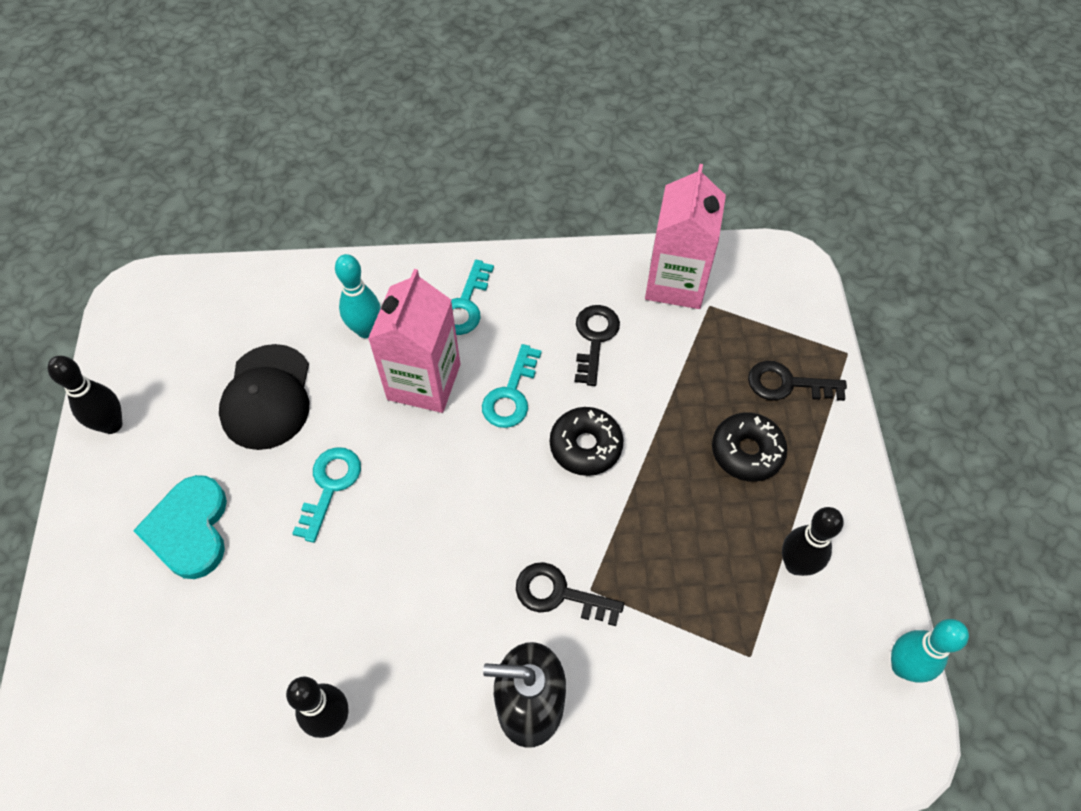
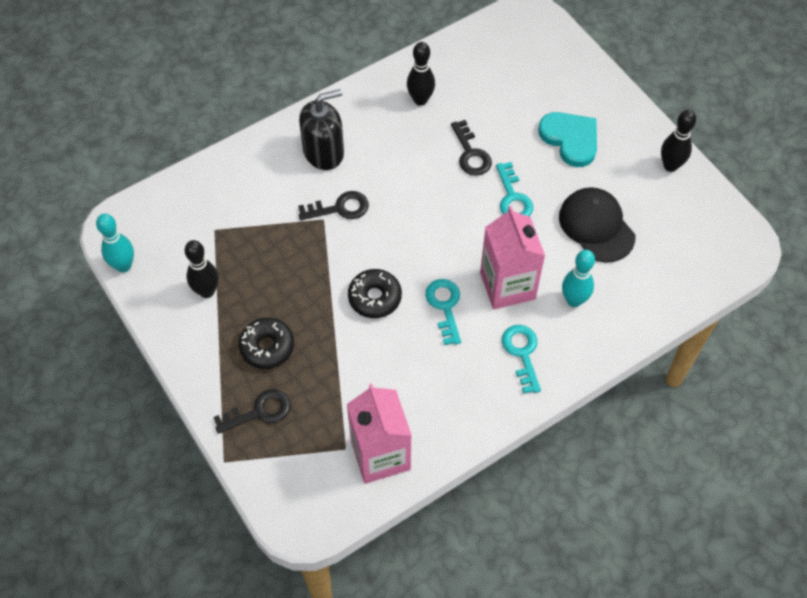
camera: 150 degrees right, 0 degrees up
(595, 339) = (414, 376): black key -> black key (470, 154)

